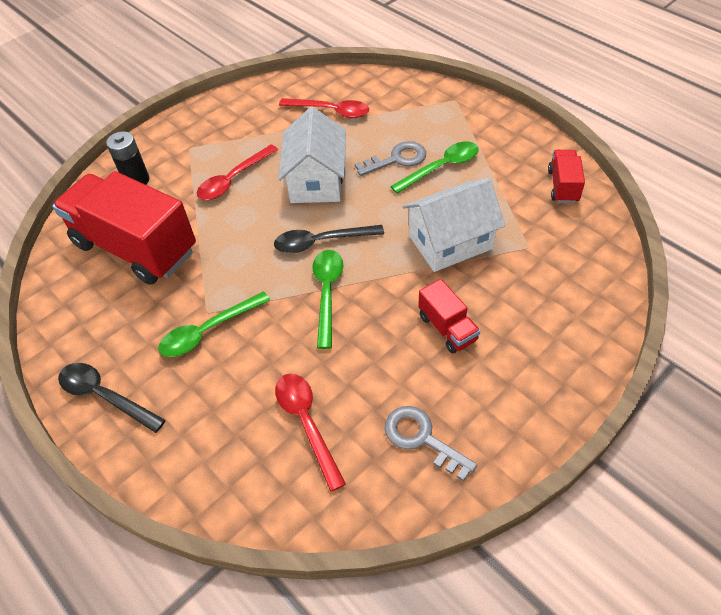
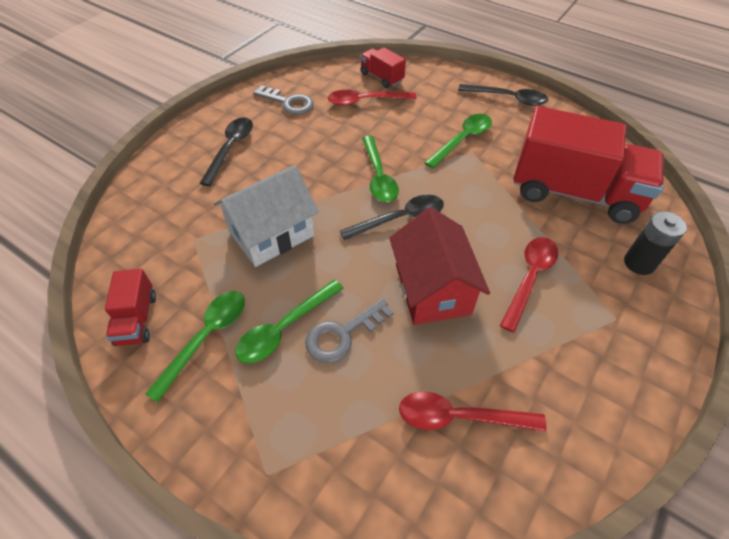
camera: 165 degrees right, 0 degrees up
(307, 423) = (365, 101): red spoon -> red spoon turned 120 degrees clockwise
(316, 181) = (432, 289): white house -> red house
(447, 328) = (273, 163): red truck -> red truck (381, 77)
(502, 168) = (206, 338): none -> green spoon
(502, 359) = (231, 149): none -> black spoon

